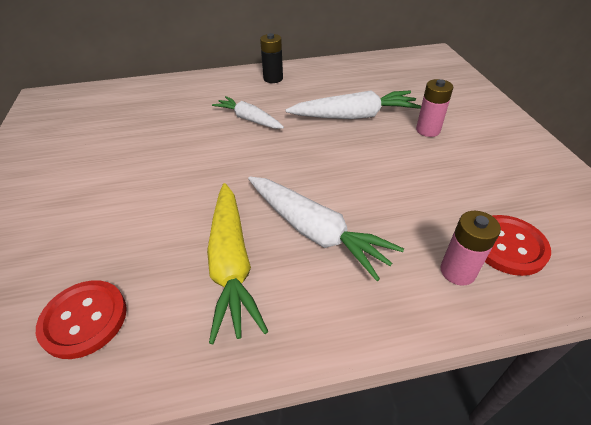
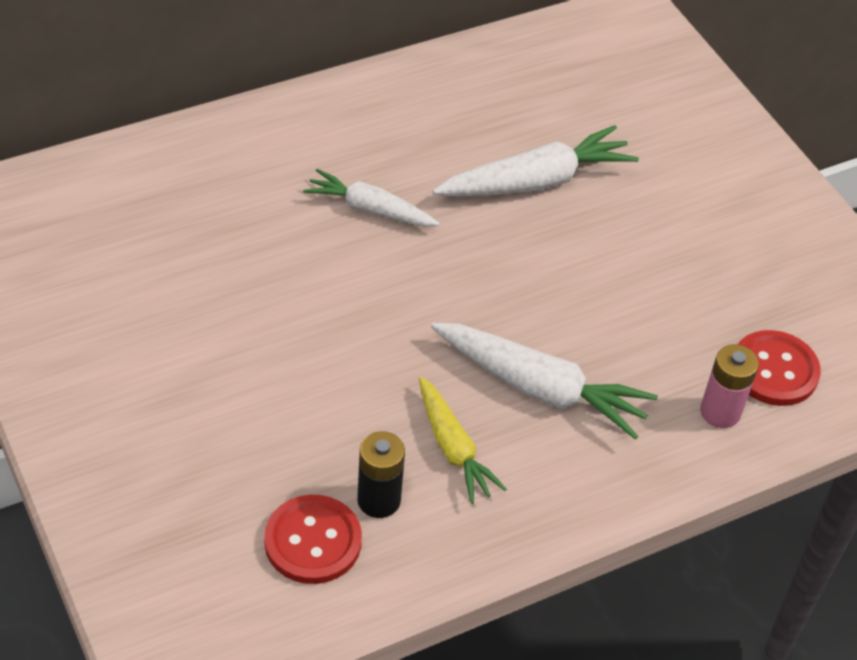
camera: 20 degrees left, 5 degrees up
(231, 264) = (453, 448): yellow carrot -> yellow carrot, size x0.65
(273, 78) = (371, 109): black battery -> black battery (379, 500)
(428, 130) = (652, 196): pink battery -> none

